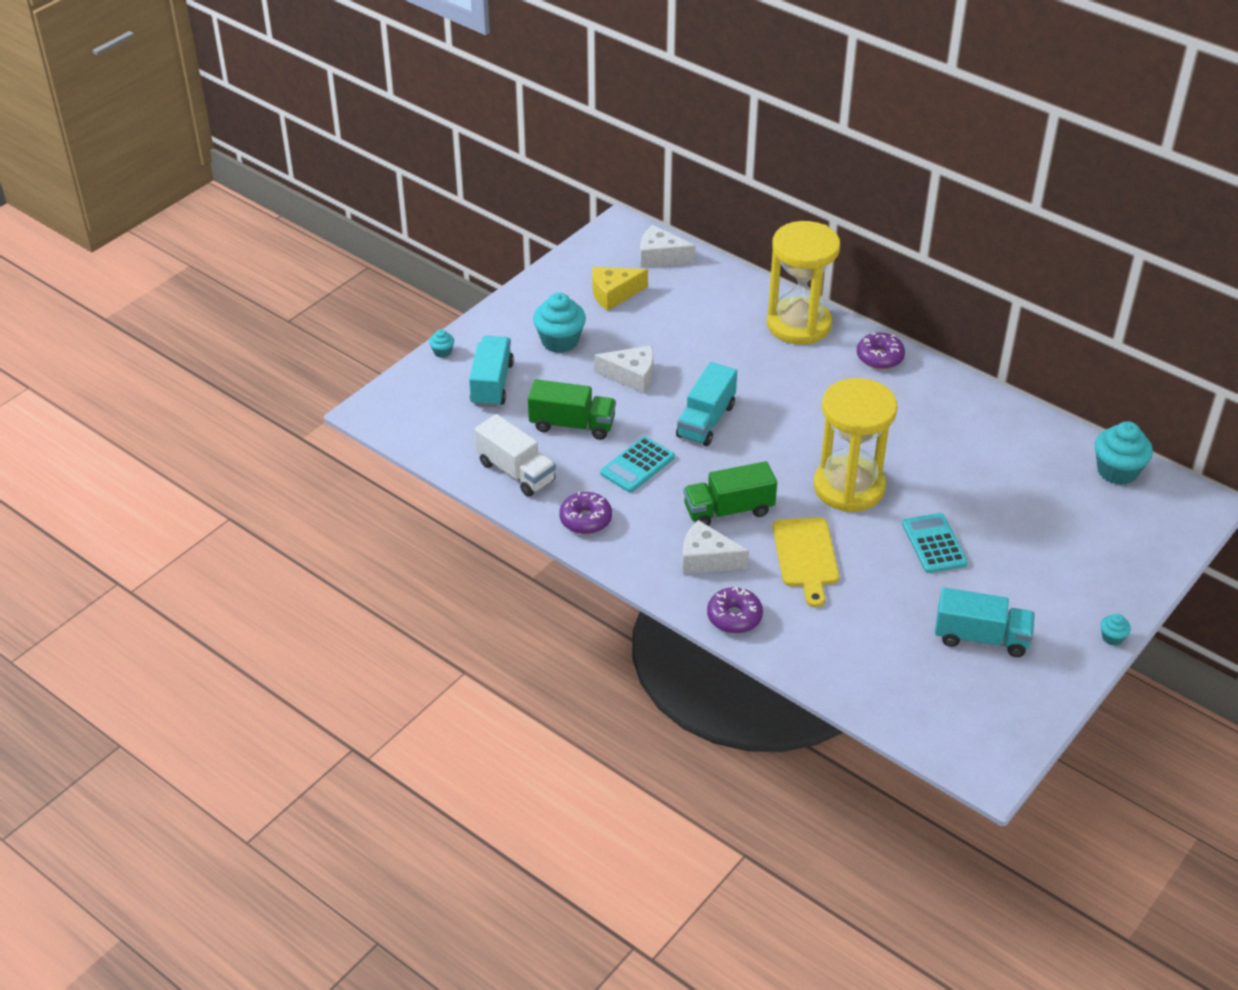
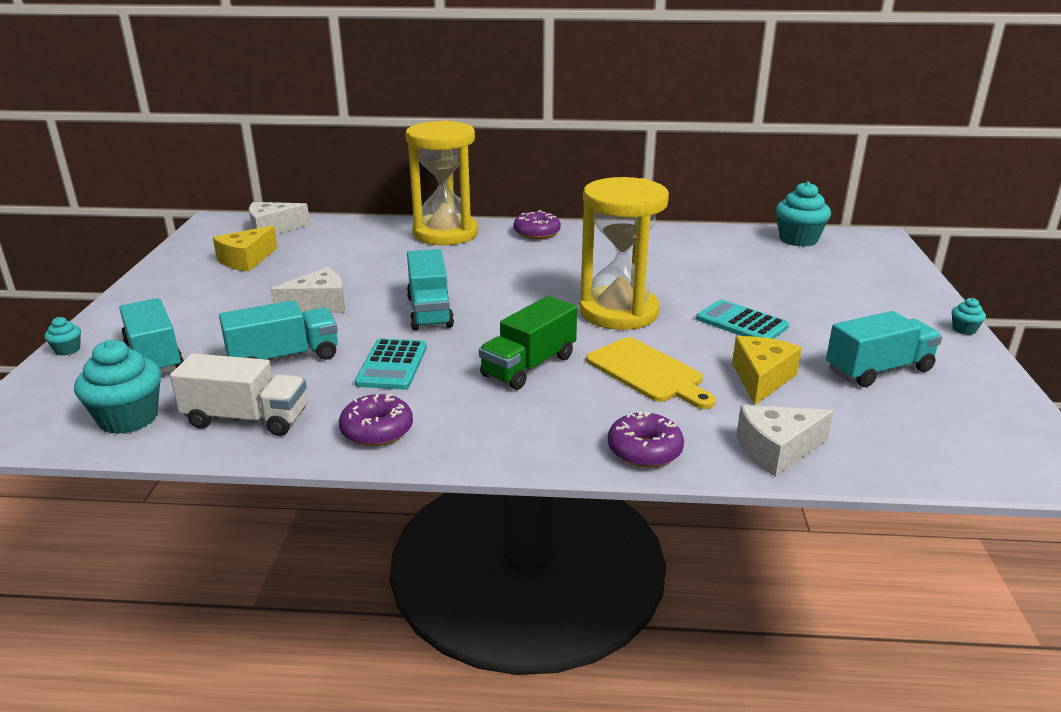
camera: 35 degrees left, 15 degrees down
(560, 341) = (213, 303): turquoise cupcake -> turquoise cupcake (128, 418)
(572, 425) = (284, 358): green truck -> turquoise truck
(707, 559) = (554, 412): white cheese -> white cheese (777, 450)
(881, 602) = (761, 379): none -> yellow cheese

